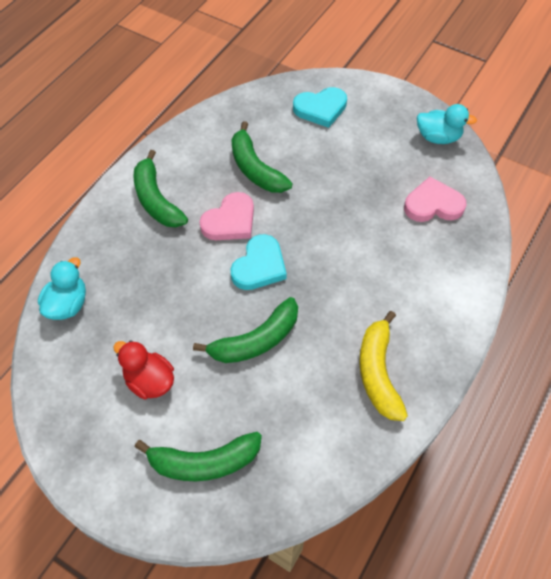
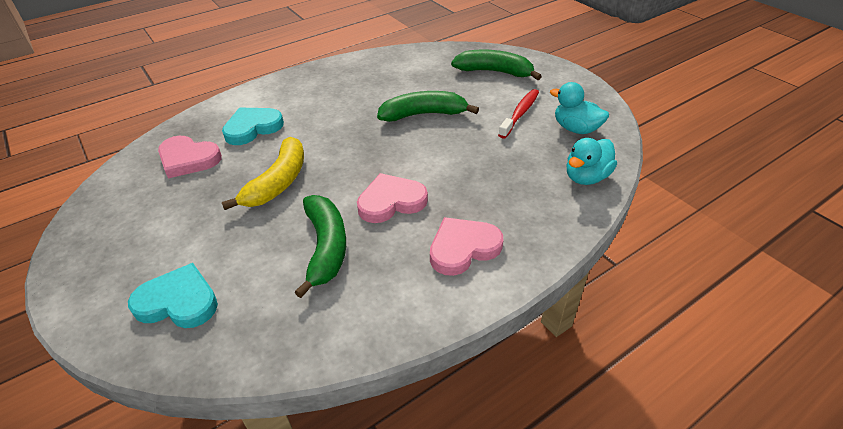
camera: 155 degrees left, 15 degrees down
(149, 381) = (520, 113): red duck -> red toothbrush
(156, 200) = (463, 248): green banana -> pink heart
(259, 266) = (388, 158): turquoise heart -> turquoise heart (252, 128)
(378, 372) = (348, 80): yellow banana -> yellow banana (278, 182)
(438, 137) = (99, 216): turquoise duck -> turquoise duck (576, 129)

